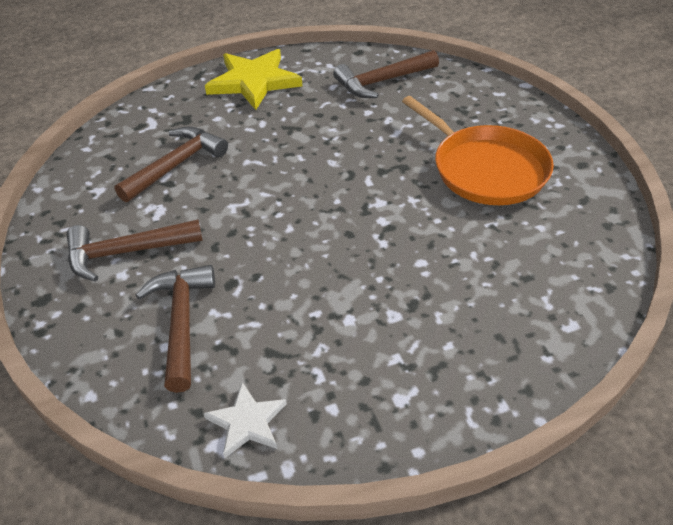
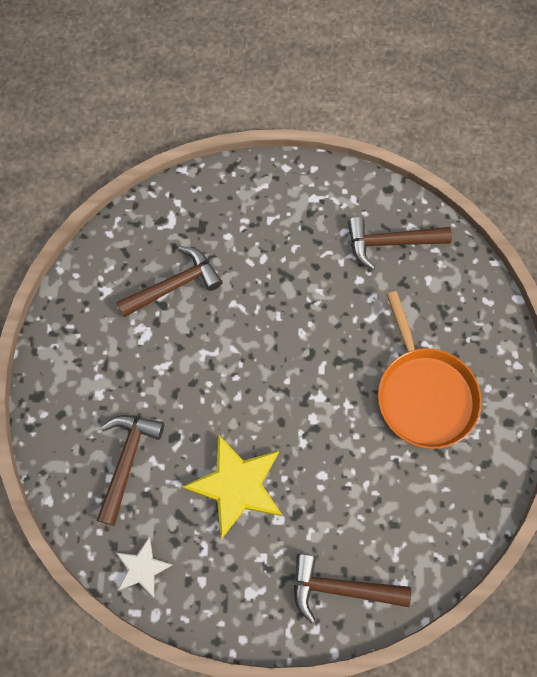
camera: 20 degrees right, 25 degrees up
(125, 253) = (107, 372): brown hammer -> brown hammer (340, 588)
(254, 81) = (276, 197): yellow star -> yellow star (237, 486)

